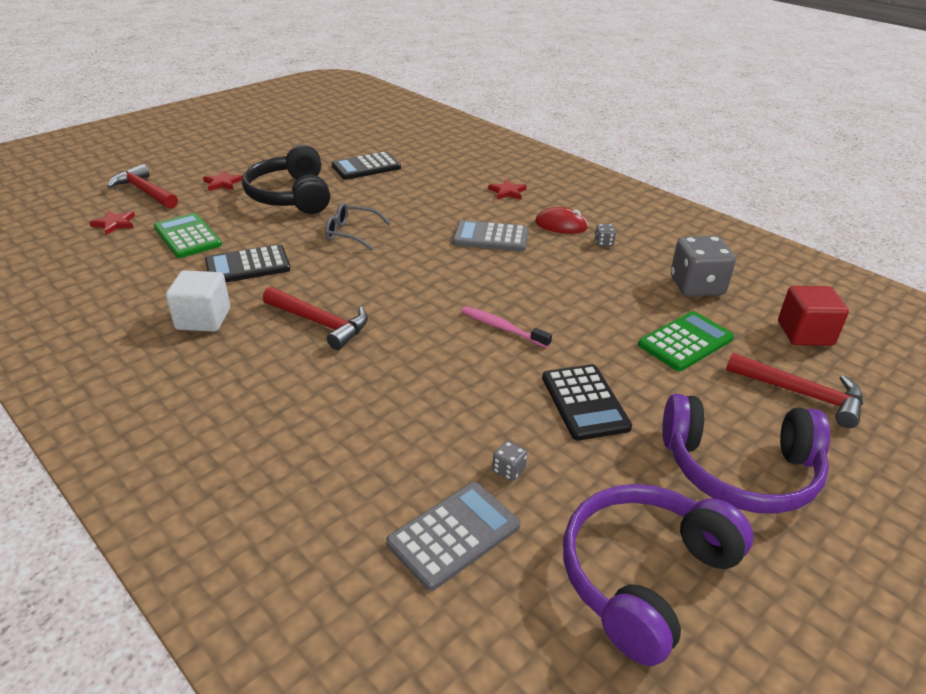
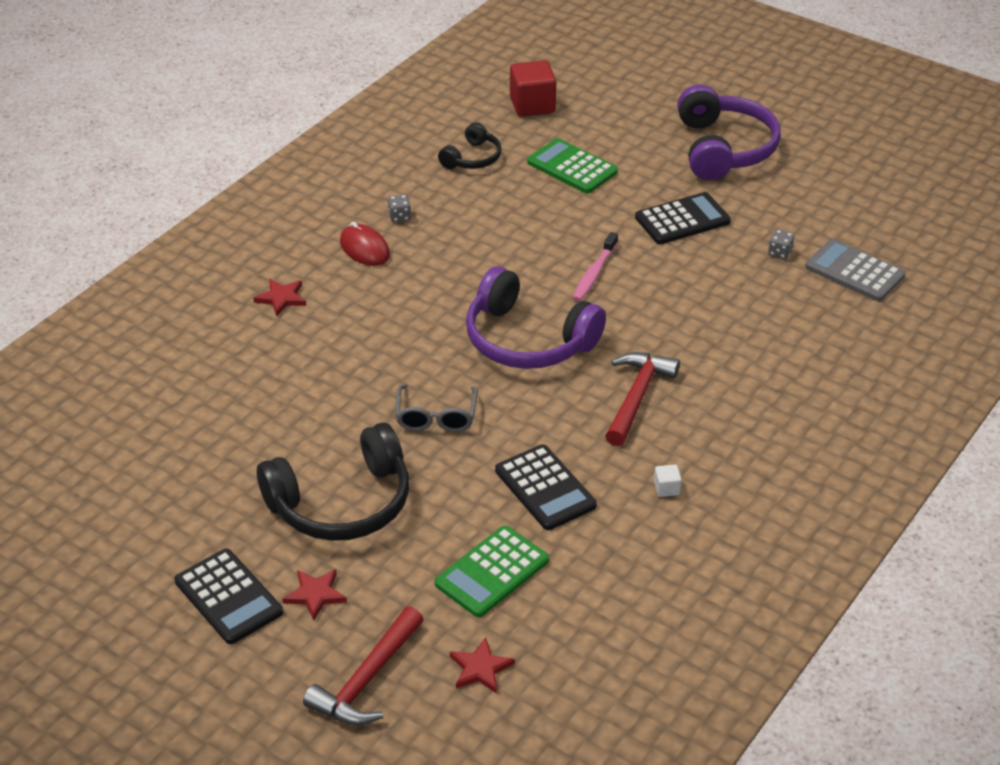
camera: 100 degrees left, 5 degrees up
(203, 319) = (666, 488): white cube -> white cube, size x0.45
(366, 167) = (223, 447): black calculator -> black calculator (228, 597)
(491, 237) = (411, 300): grey calculator -> none
(561, 225) = (364, 249): red mouse -> red mouse turned 45 degrees counterclockwise
(644, 576) = (842, 190): purple headphones -> purple headphones (528, 340)
(696, 286) = (472, 158): grey dice -> black headphones
(801, 394) = (621, 115): red hammer -> none

